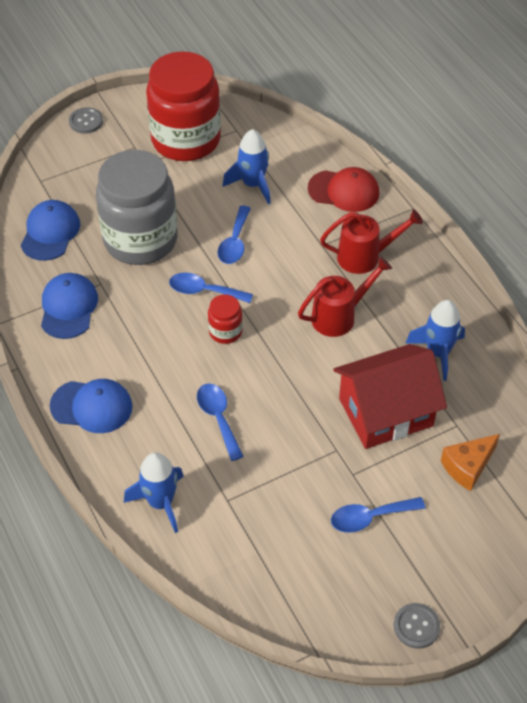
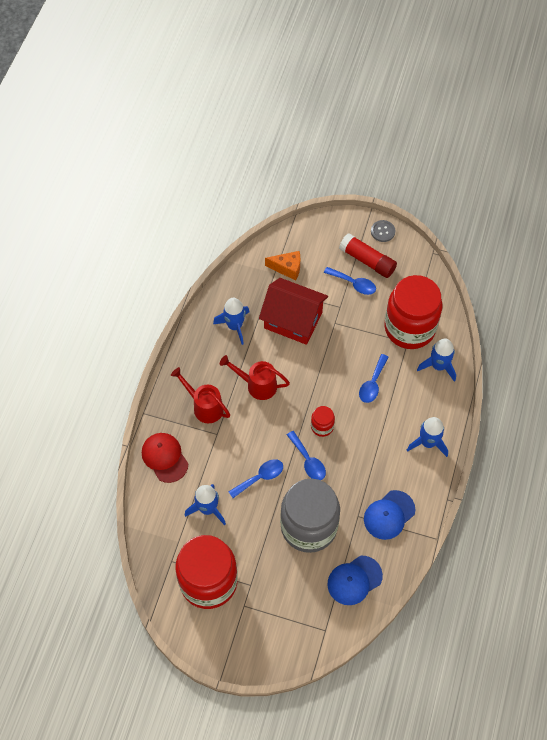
camera: 135 degrees left, 10 degrees up
(86, 121) = (252, 659): grey button -> none
(92, 406) = (428, 443): blue cap -> blue rocket
(242, 520) = (409, 328): none -> red jar
(388, 564) = (367, 261): none -> red glue stick

